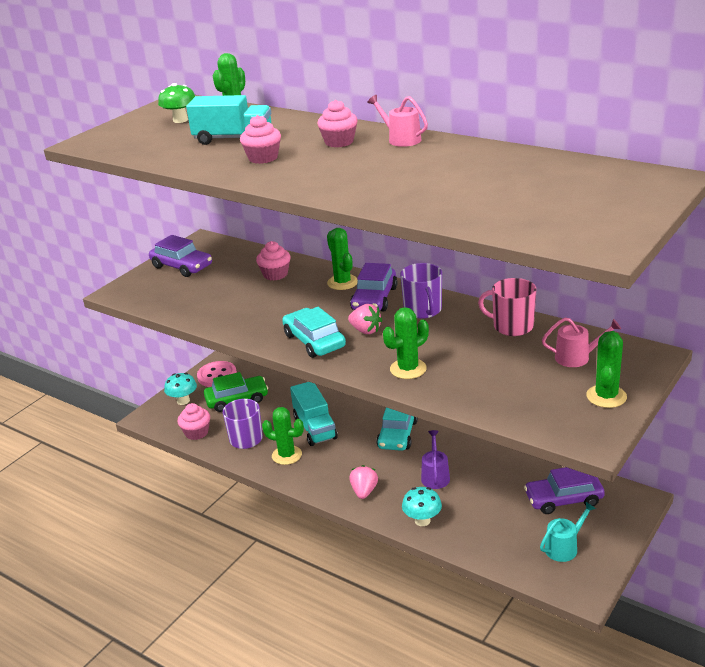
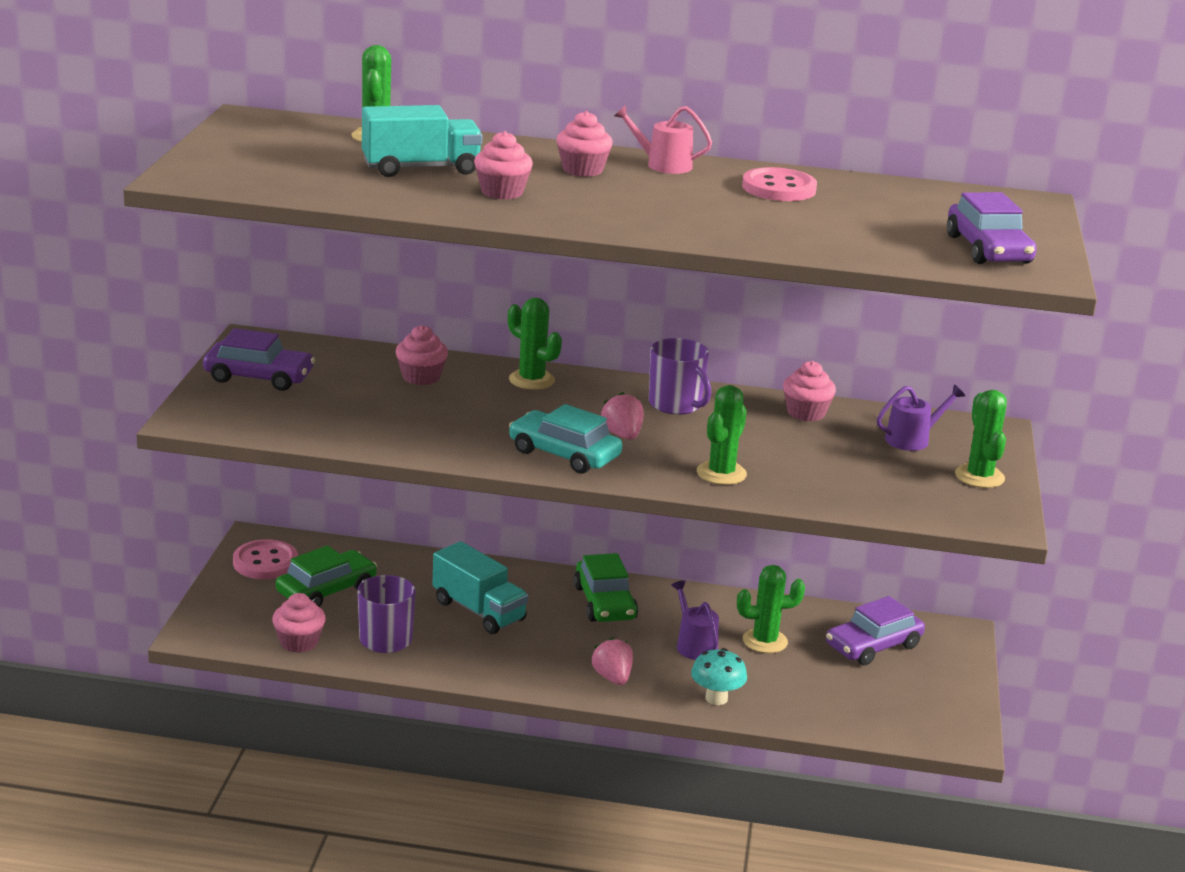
camera: 30 degrees left, 5 degrees down
(180, 120) = (298, 144): green mushroom -> none
(183, 401) = (238, 603): turquoise mushroom -> none
(287, 455) = (465, 651): green cactus -> green cactus (765, 641)
(365, 330) = (622, 435): pink strawberry -> pink strawberry turned 120 degrees counterclockwise
(374, 298) = (596, 396): purple car -> purple car (988, 249)
(397, 434) = (604, 603): turquoise car -> green car
(466, 160) = (779, 188): none -> pink button
(512, 326) = (806, 413): pink mug -> pink cupcake
(564, 547) = (910, 698): turquoise watering can -> none
(576, 357) = (912, 439): pink watering can -> purple watering can

